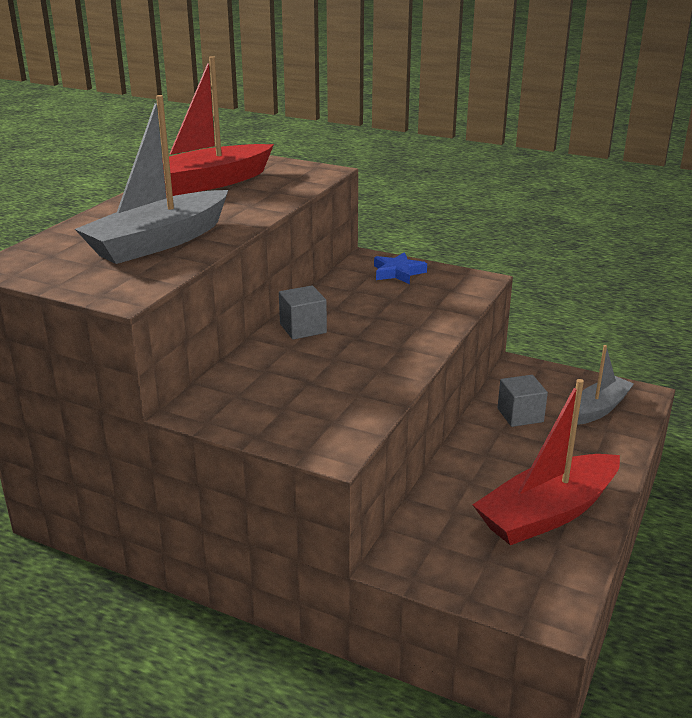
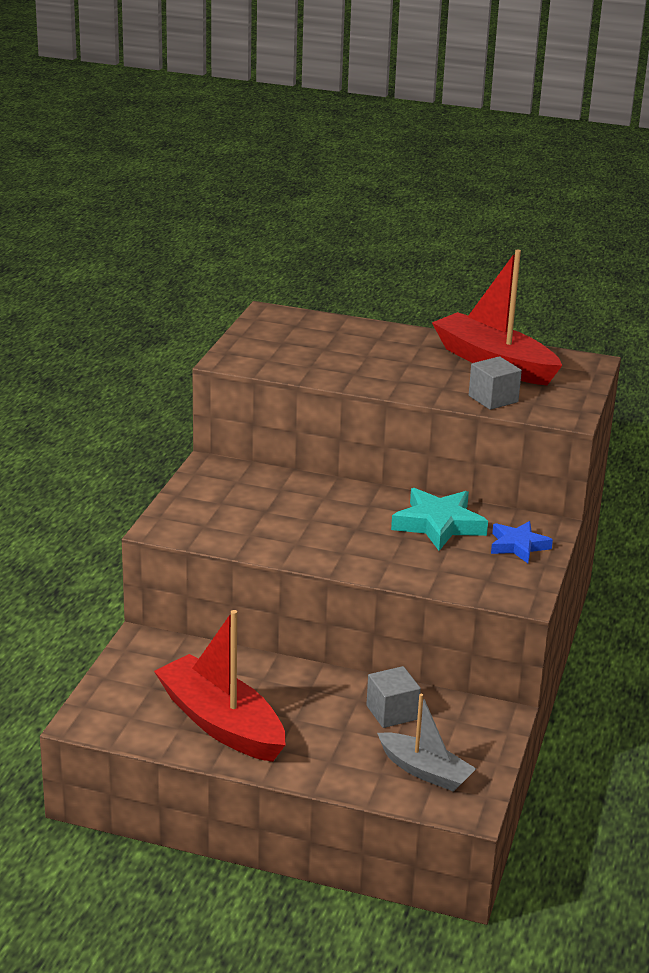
camera: 80 degrees right, 0 degrees up
(159, 242) = (335, 359): grey boat -> none
(303, 328) = (364, 500): grey cube -> grey cube (493, 399)
(356, 299) = (438, 524): none -> turquoise star

